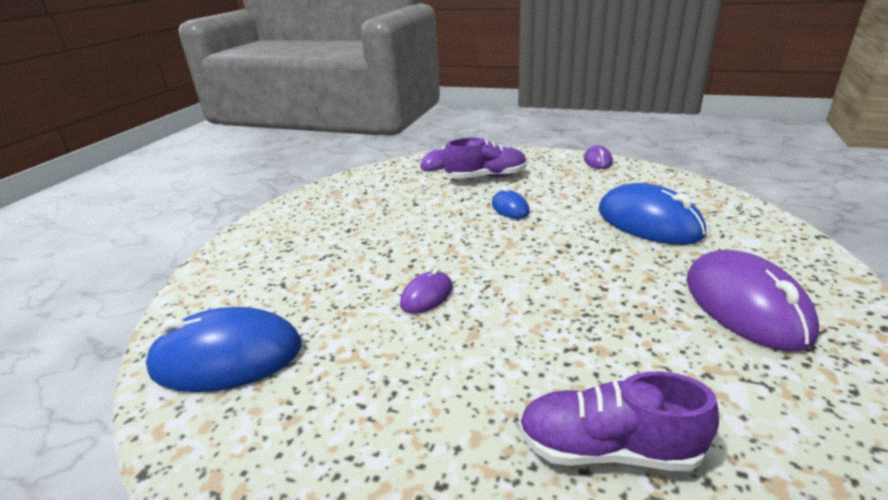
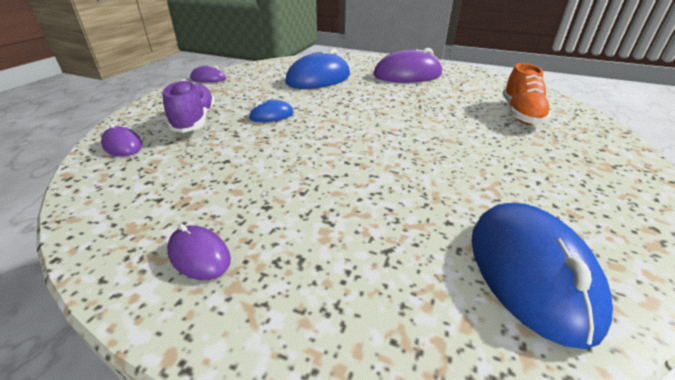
camera: 90 degrees left, 5 degrees up
(427, 296) = (406, 155): purple mouse -> purple mouse (199, 255)
(607, 448) = (520, 114): purple shoe -> orange shoe

